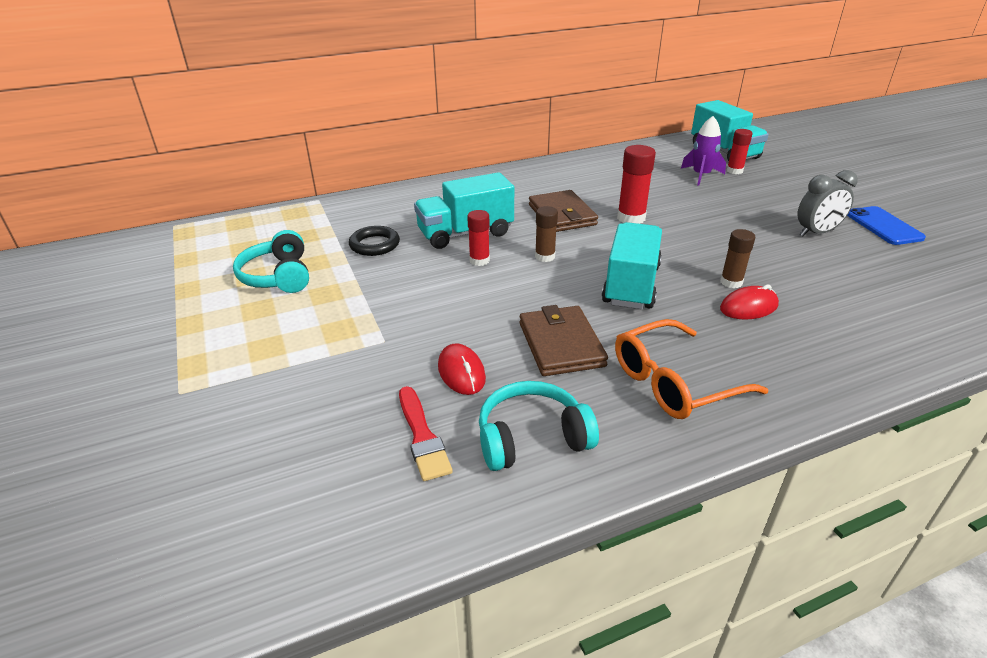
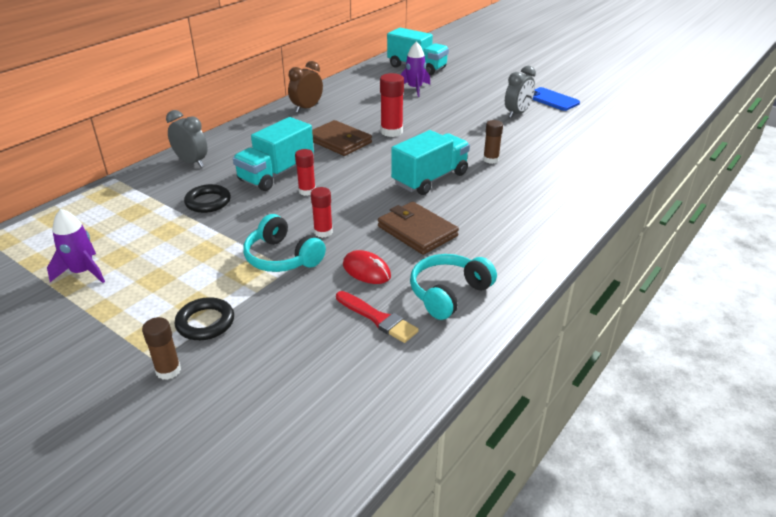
camera: 30 degrees left, 0 degrees up
(209, 281) = (83, 272): none -> purple rocket
(255, 371) = (205, 322): none -> black ring
(278, 276) = (146, 249): turquoise headphones -> turquoise headphones (282, 258)
(397, 201) = (191, 162): none -> grey clock
(545, 256) = (354, 175): brown glue stick -> brown glue stick (168, 370)
(558, 172) = (307, 108): none -> brown clock
(631, 285) = (430, 179): turquoise truck -> turquoise truck turned 60 degrees clockwise
(674, 382) = (505, 232): orange glasses -> none
(734, 171) = (435, 80): red glue stick -> red glue stick (323, 232)
(748, 307) = (513, 173): red mouse -> none

